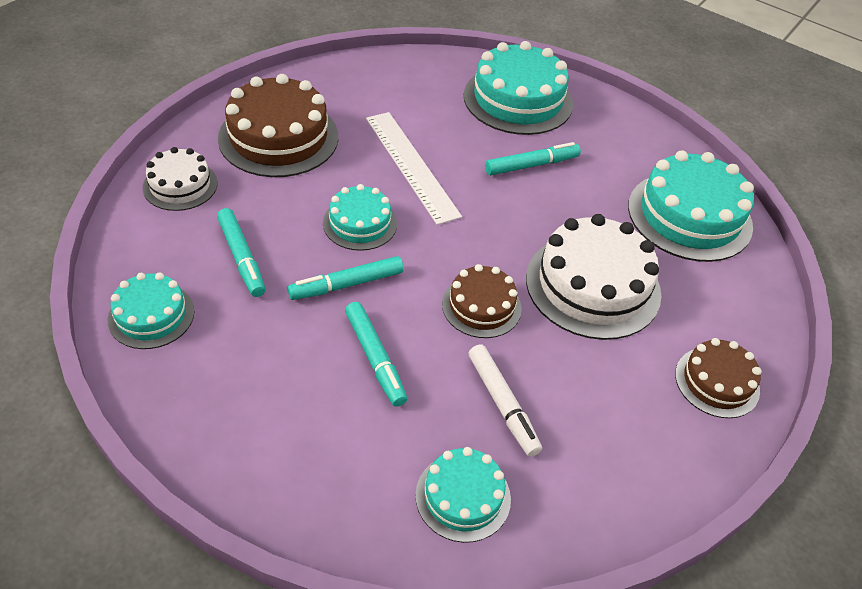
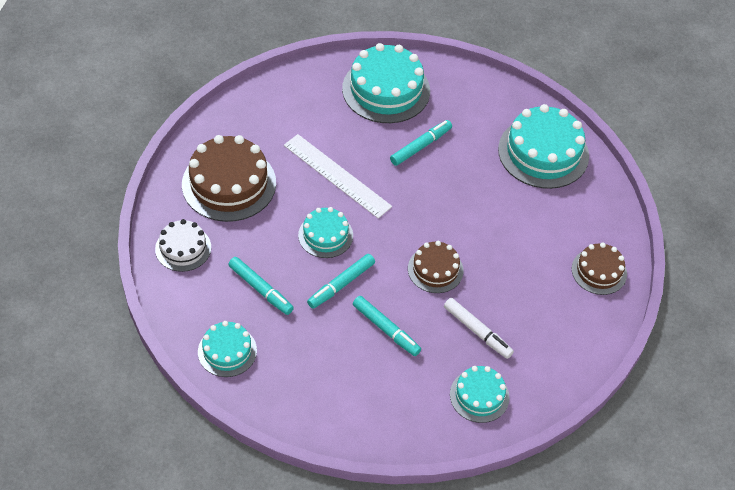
camera: 20 degrees left, 5 degrees up
(593, 285) = (499, 229): white cake -> none

